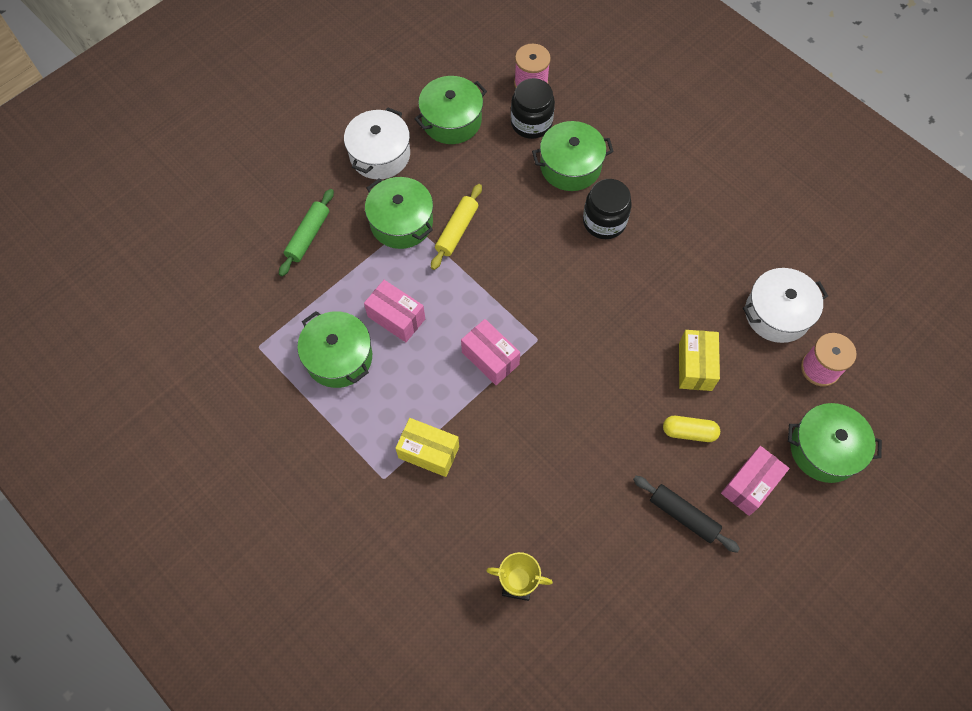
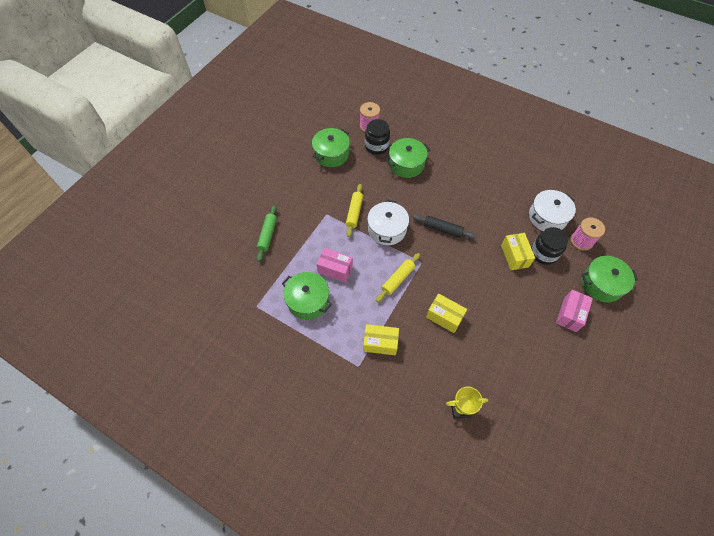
camera: 15 degrees left, 5 degrees down
(380, 155) = (296, 181): white pot -> white pot (387, 229)
(401, 222) = (320, 215): green pot -> none
(490, 358) = (398, 279): pink box -> yellow rolling pin
(543, 437) = (444, 317): none -> yellow box
(604, 221) = (435, 189): black jar -> black jar (543, 253)
(683, 515) = (540, 341): black rolling pin -> black rolling pin (442, 229)
(689, 432) = (525, 293): yellow capsule -> none

